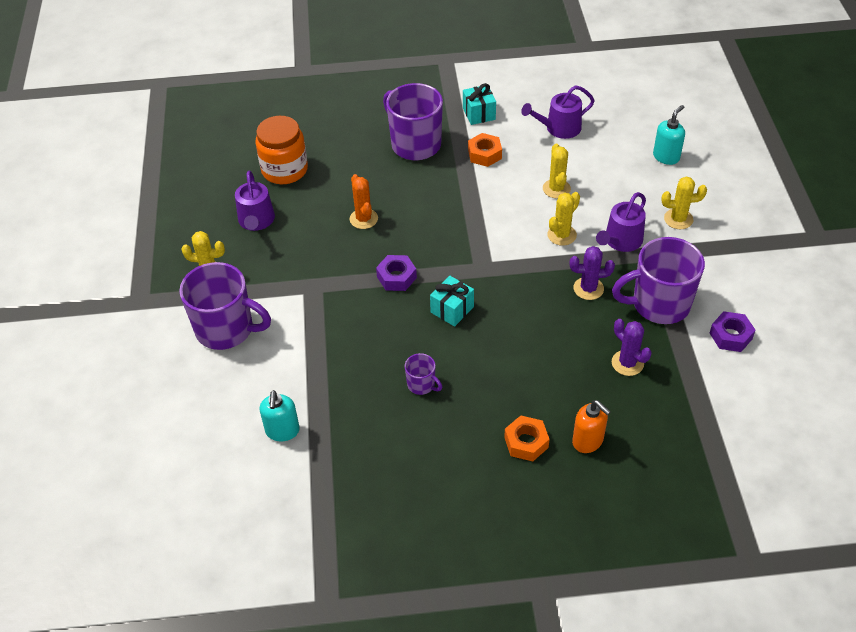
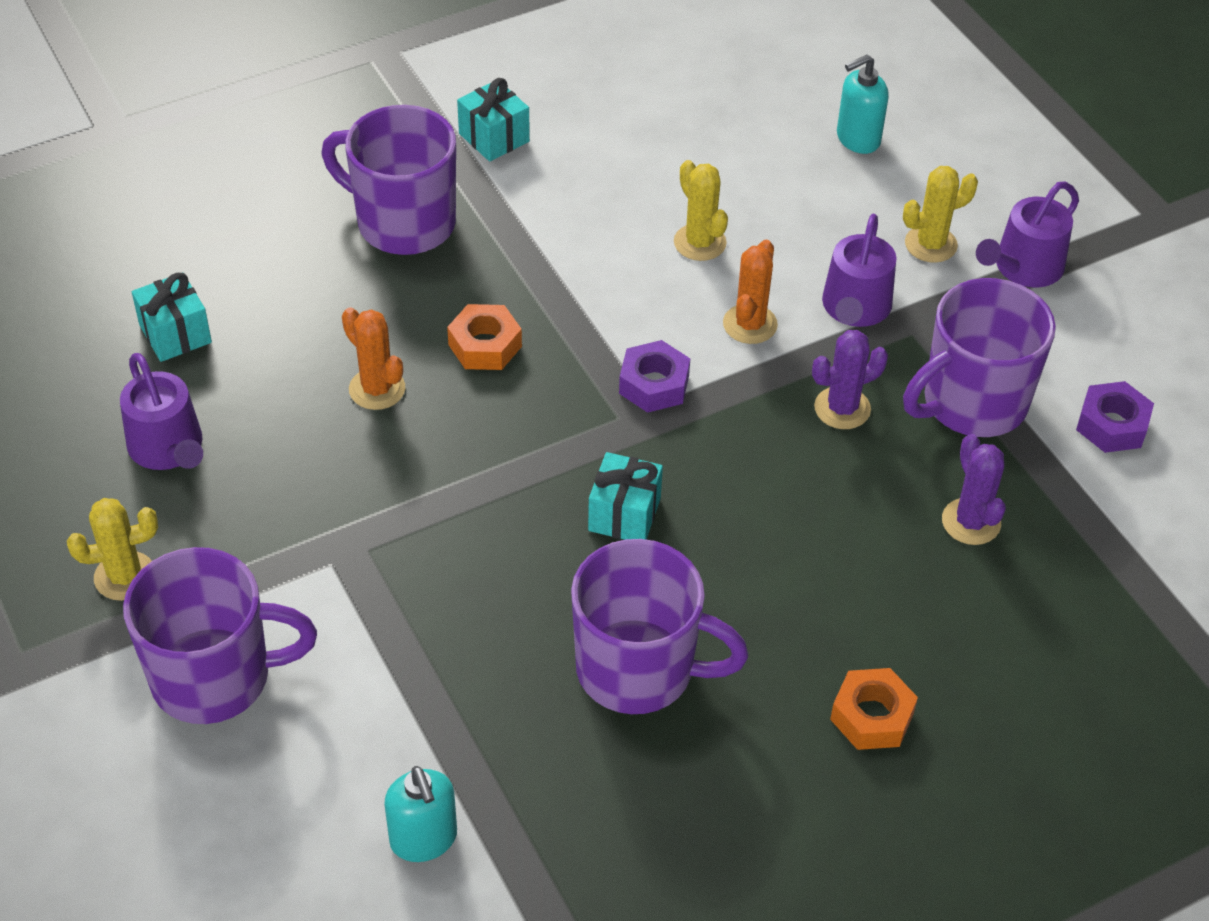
camera: 25 degrees left, 0 degrees up
(284, 170) = (175, 334): orange jar -> turquoise gift
(396, 277) = (494, 483): purple nut -> purple nut (654, 384)
(421, 385) = (638, 669): purple mug -> purple mug, size x2.17
(484, 154) = (541, 211): orange nut -> orange nut (485, 345)
(559, 128) = (650, 131): purple watering can -> purple watering can (1023, 268)
(561, 235) = (750, 324): yellow cactus -> orange cactus
(588, 441) = (973, 680): orange soap dispenser -> none
(627, 363) = (971, 522): purple cactus -> purple cactus turned 45 degrees clockwise
(666, 157) = (857, 139): turquoise soap dispenser -> turquoise soap dispenser turned 135 degrees counterclockwise

